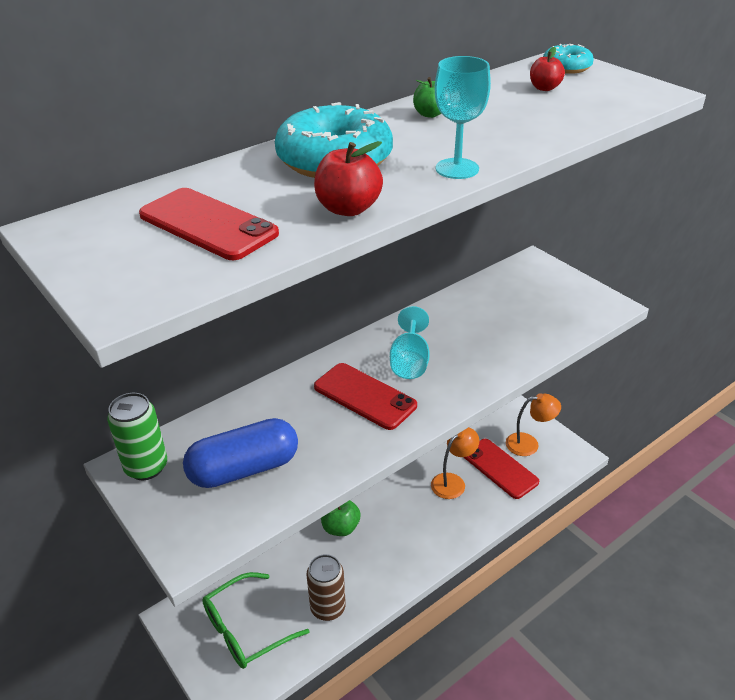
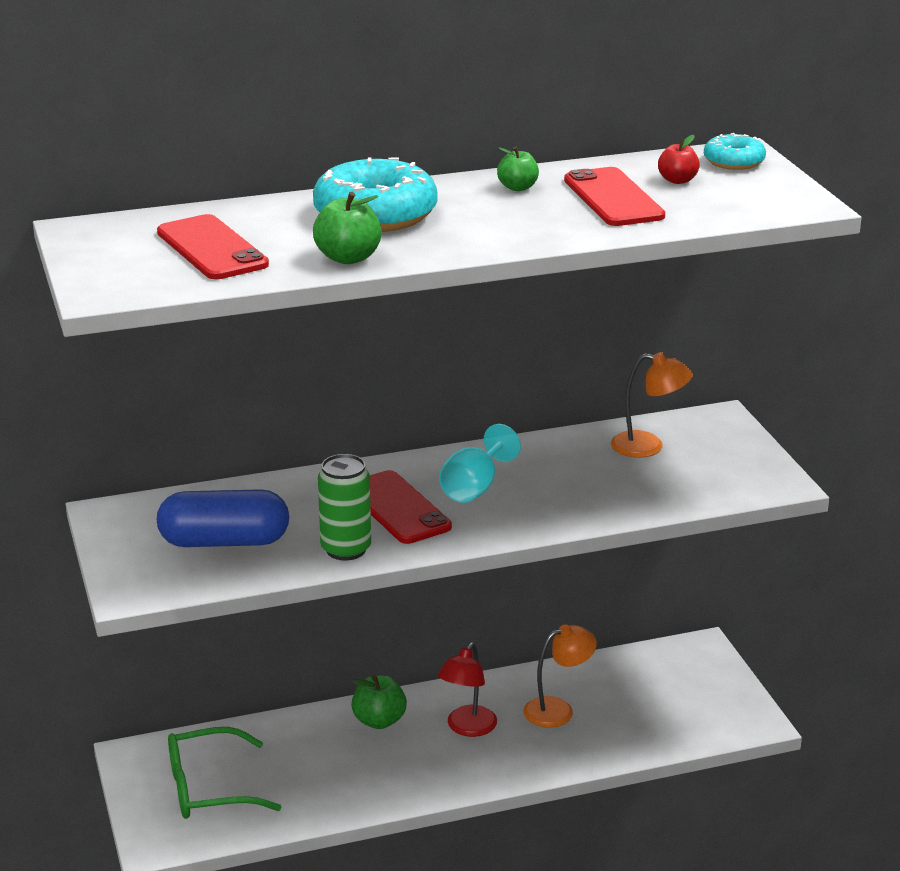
camera: 20 degrees right, 10 degrees down
(146, 467) = (126, 518): green can -> green can (346, 549)
(328, 608) = (316, 794): brown can -> none
(348, 209) = (348, 258): red apple -> green apple
(402, 515) = (467, 728): none -> red lamp
(457, 169) = (488, 242): turquoise goblet -> none
(500, 468) = (633, 711): red phone -> red phone (613, 198)
(529, 444) = (695, 694): orange lamp -> orange lamp (648, 446)

